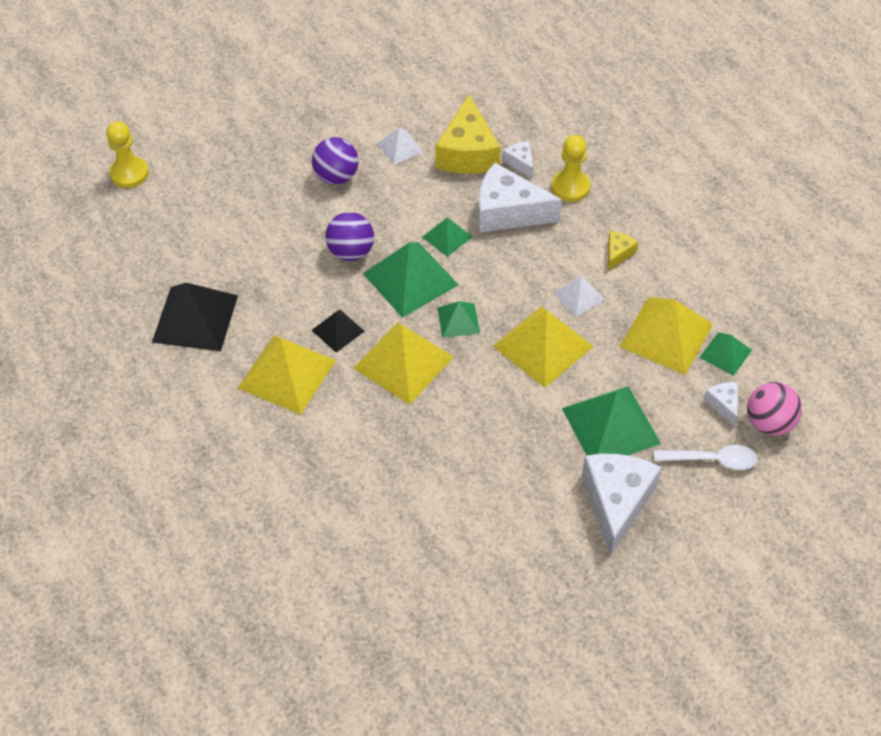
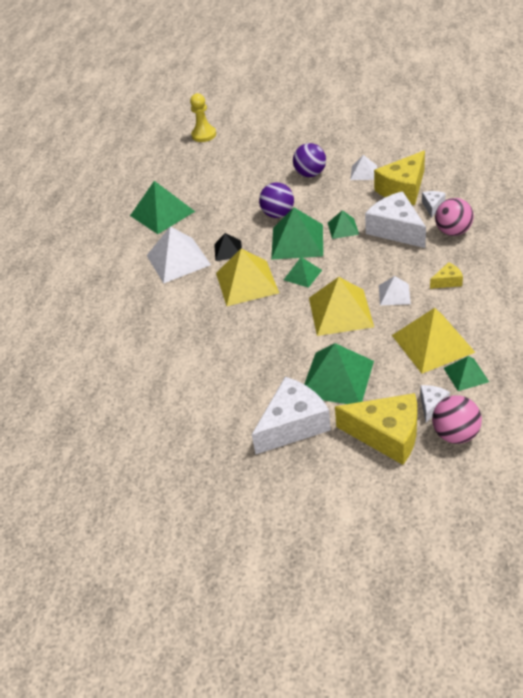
camera: 45 degrees right, 10 degrees down
(195, 318) = (162, 213): black pyramid -> green pyramid
(287, 374) = (178, 260): yellow pyramid -> white pyramid
(570, 187) = (453, 231): yellow pawn -> pink ball
(712, 460) = (386, 435): white spoon -> yellow cheese

